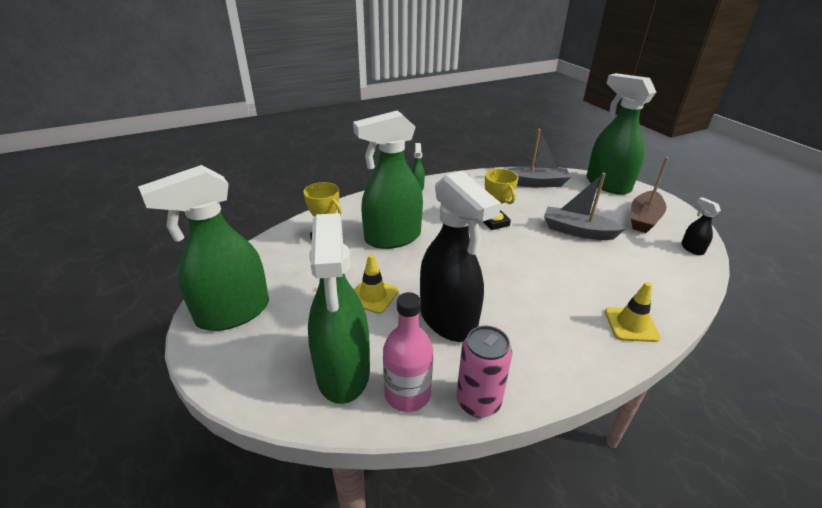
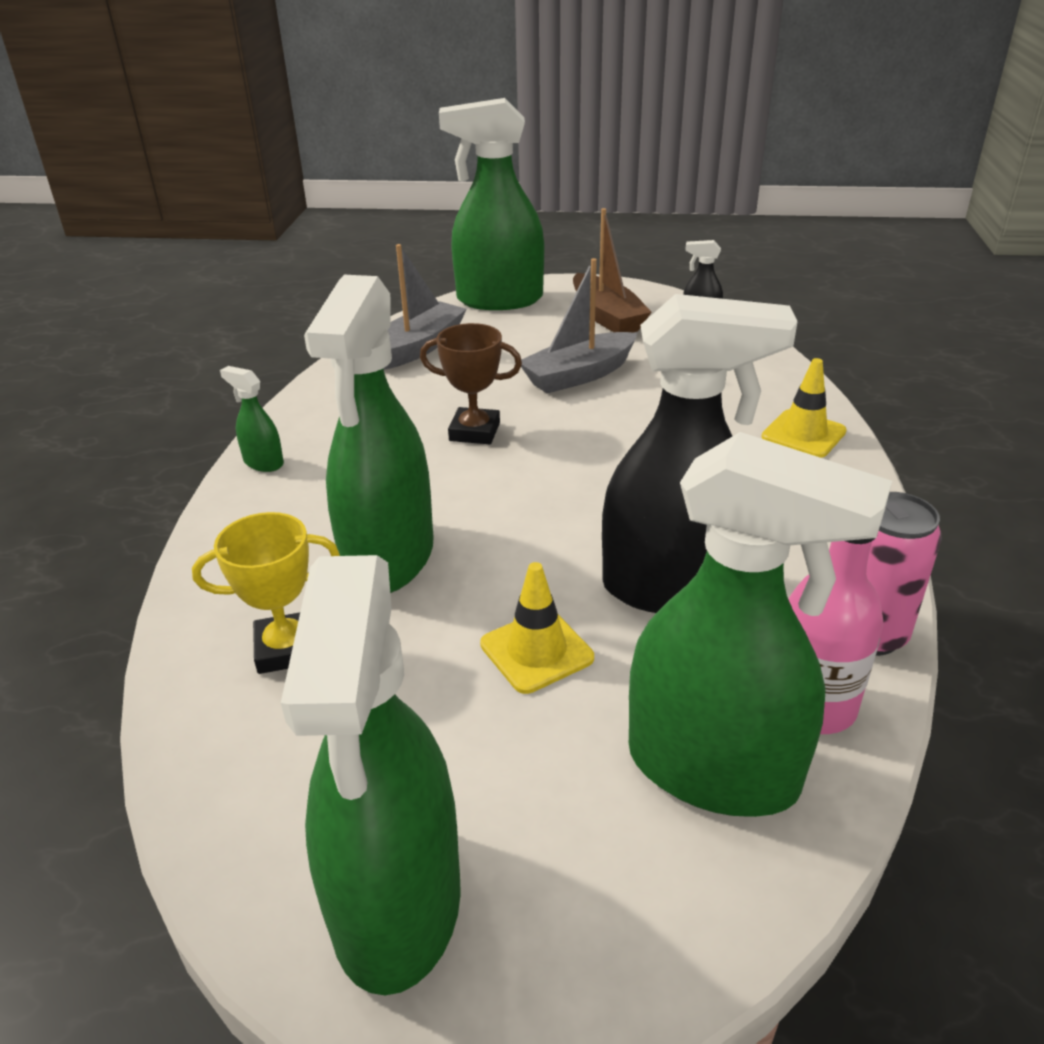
camera: 55 degrees left, 0 degrees up
(494, 222) = (474, 432): yellow trophy -> brown trophy

